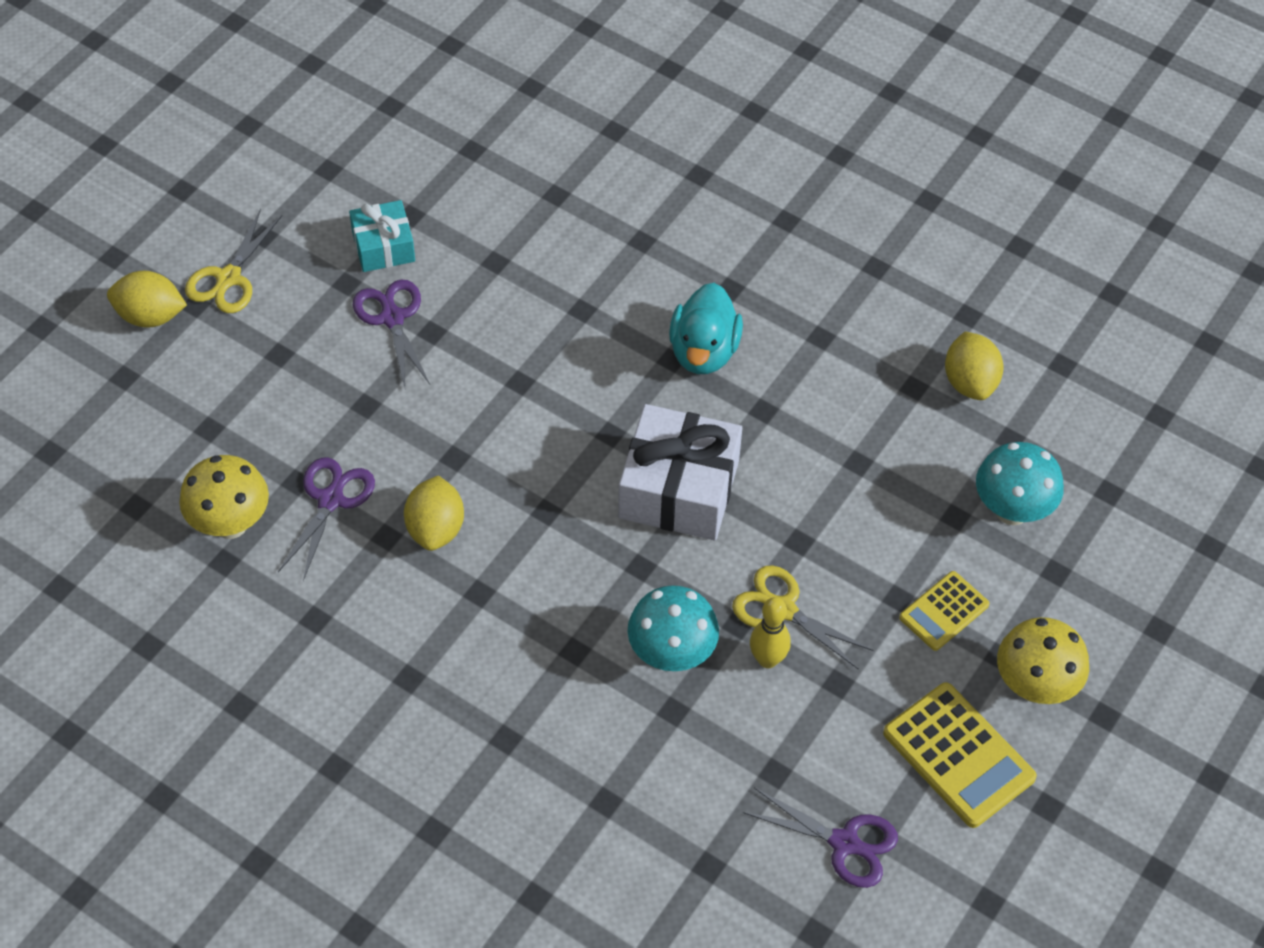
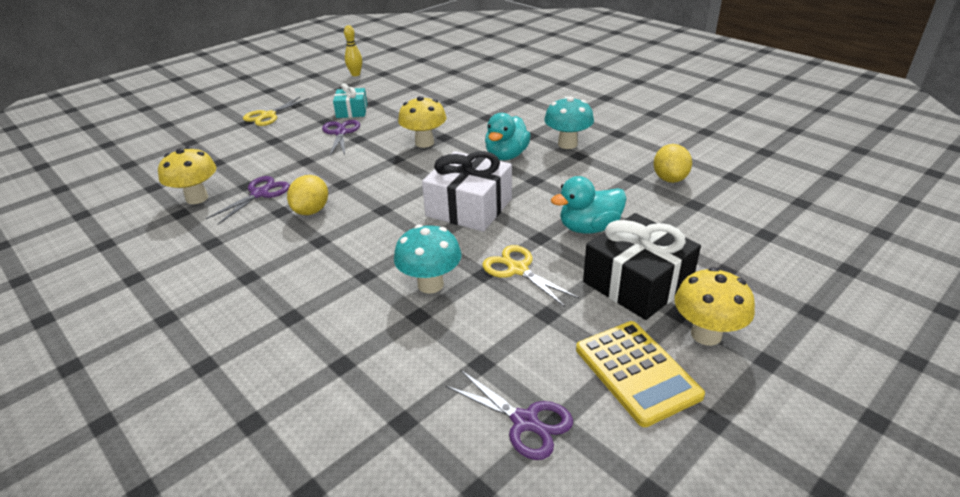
camera: 15 degrees right, 20 degrees down
(150, 316) = (220, 124): yellow lemon -> none
(554, 331) = (424, 143): none -> yellow mushroom
(767, 659) = (498, 295): yellow bowling pin -> yellow bowling pin (355, 74)
(865, 511) = (589, 228): none -> turquoise duck
(944, 611) = (637, 283): yellow calculator -> black gift
(1012, 510) = (693, 236): turquoise mushroom -> turquoise mushroom (567, 144)

